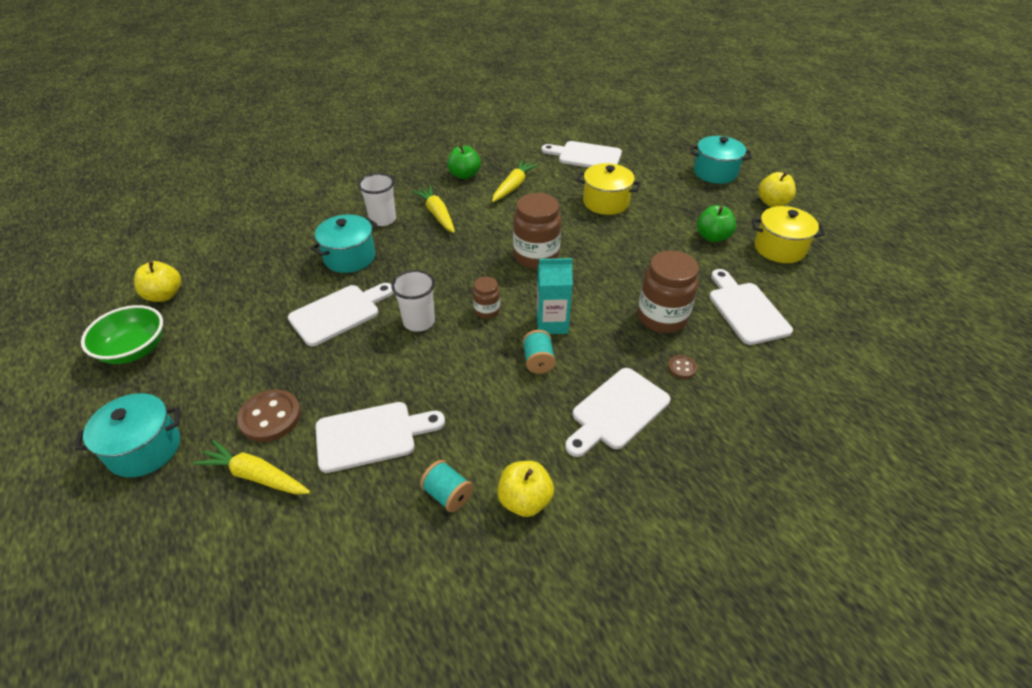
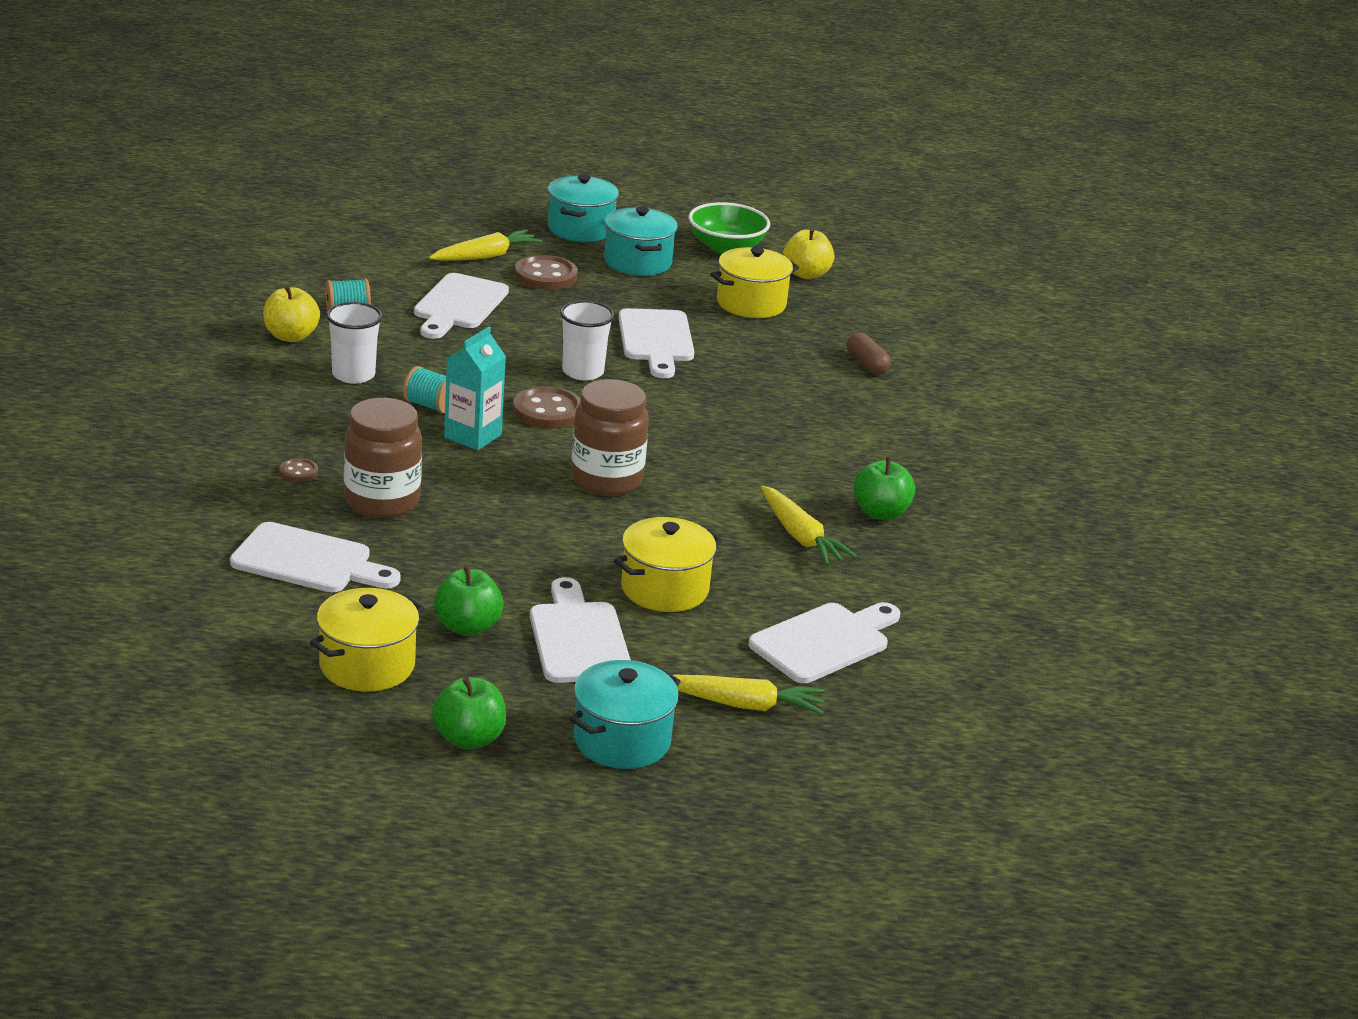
camera: 120 degrees right, 15 degrees down
(240, 298) = (751, 303): none -> yellow pot
(296, 228) = (867, 364): none -> brown capsule
(349, 257) = (758, 374): turquoise pot -> turquoise pot (638, 262)
(383, 219) = (823, 418): white cup -> white cup (353, 375)
(437, 214) = (791, 455): yellow carrot -> yellow carrot (743, 704)
(487, 310) = (548, 411): brown jar -> brown button
(617, 411) = (306, 412): white cutting board -> white cutting board (578, 638)
(772, 203) = (469, 739): yellow apple -> green apple

